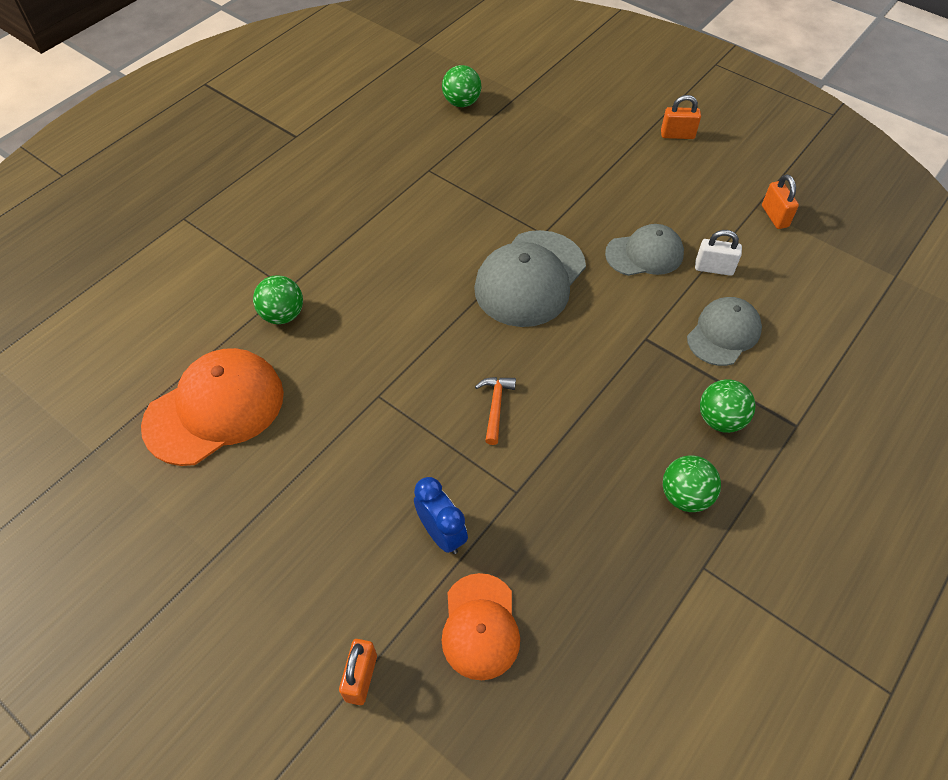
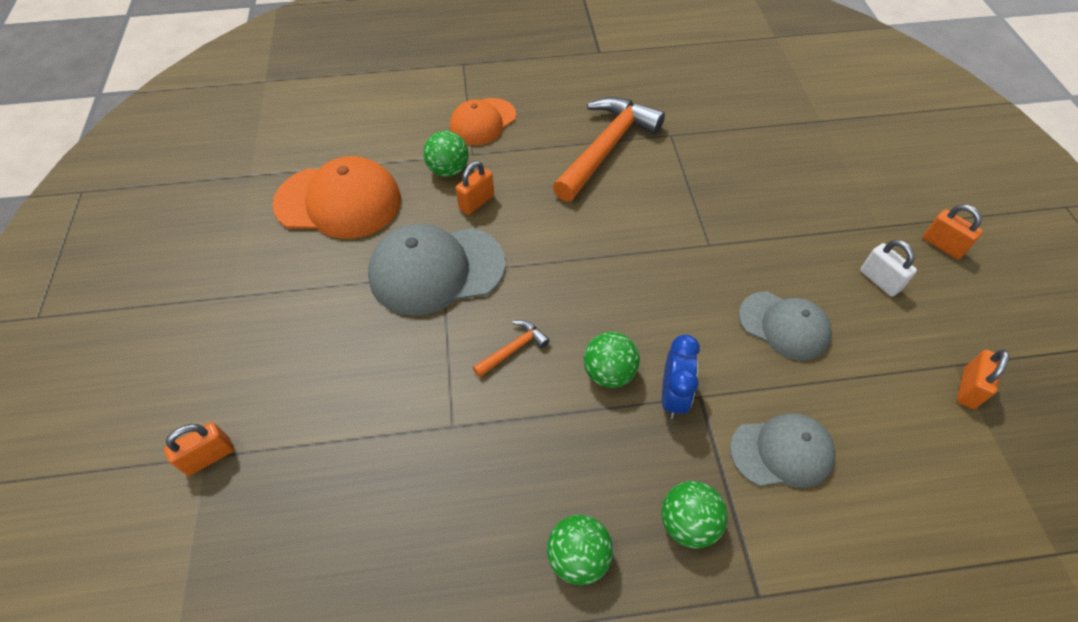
camera: 45 degrees right, 0 degrees up
(338, 323) = (476, 202): none -> orange padlock
(392, 211) = (606, 148): none -> orange hammer
(441, 534) = (368, 408): blue clock -> blue clock (672, 396)
(461, 103) = (758, 99): green ball -> green ball (609, 372)
(480, 626) = (314, 500): orange cap -> orange cap (482, 122)
(530, 279) = (655, 272): grey cap -> grey cap (436, 270)
(713, 268) = (840, 387): white padlock -> white padlock (879, 280)

